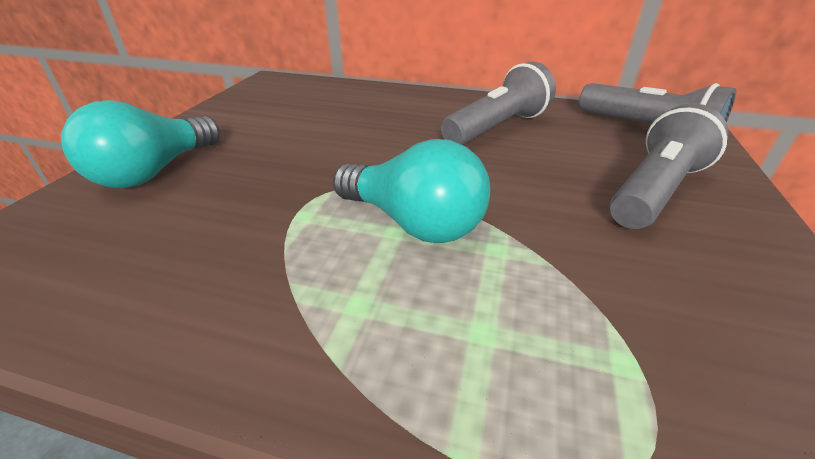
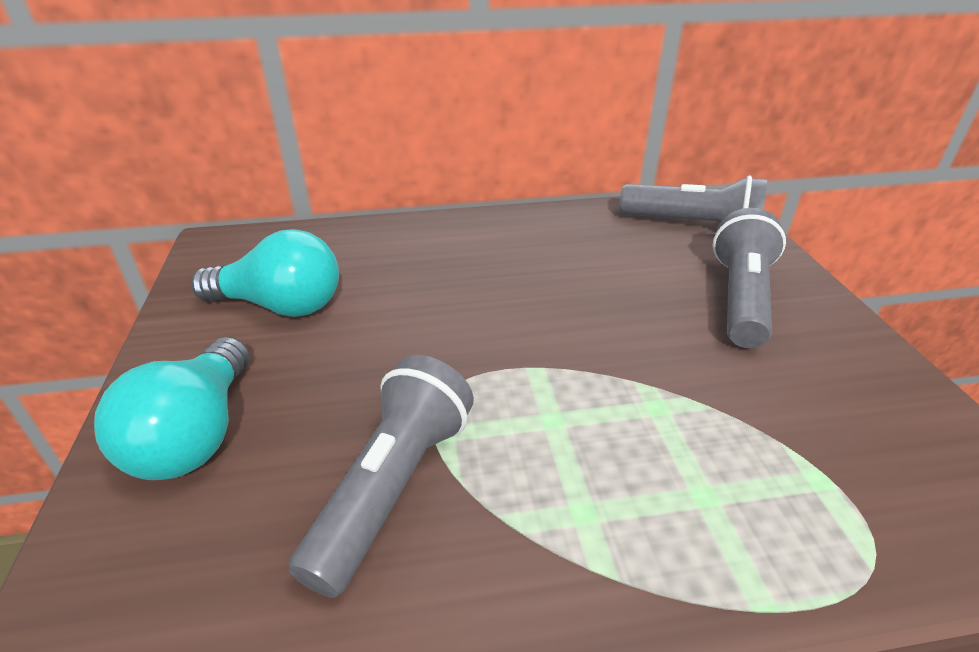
camera: 25 degrees left, 0 degrees up
(413, 223) = (563, 403): turquoise light bulb -> turquoise light bulb (280, 306)
(497, 127) = (555, 256): grey flashlight -> grey flashlight (393, 486)

